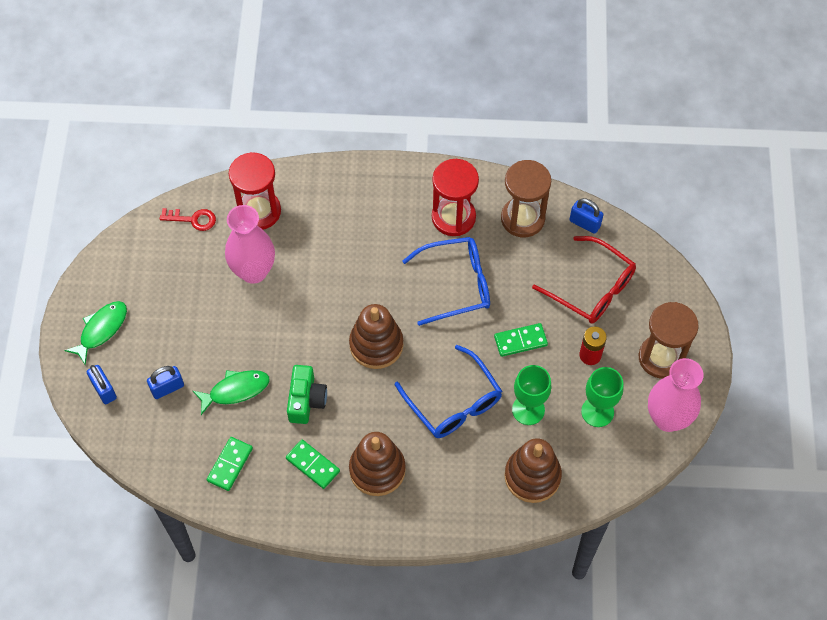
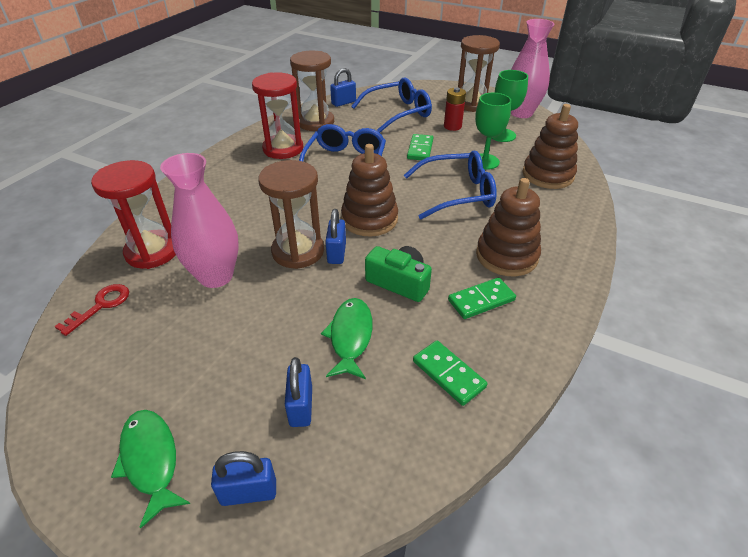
camera: 65 degrees left, 20 degrees down
(307, 311) = (298, 251): none -> brown hourglass
(319, 340) = (336, 253): none -> blue padlock
(592, 288) = (398, 113): red glasses -> blue glasses

